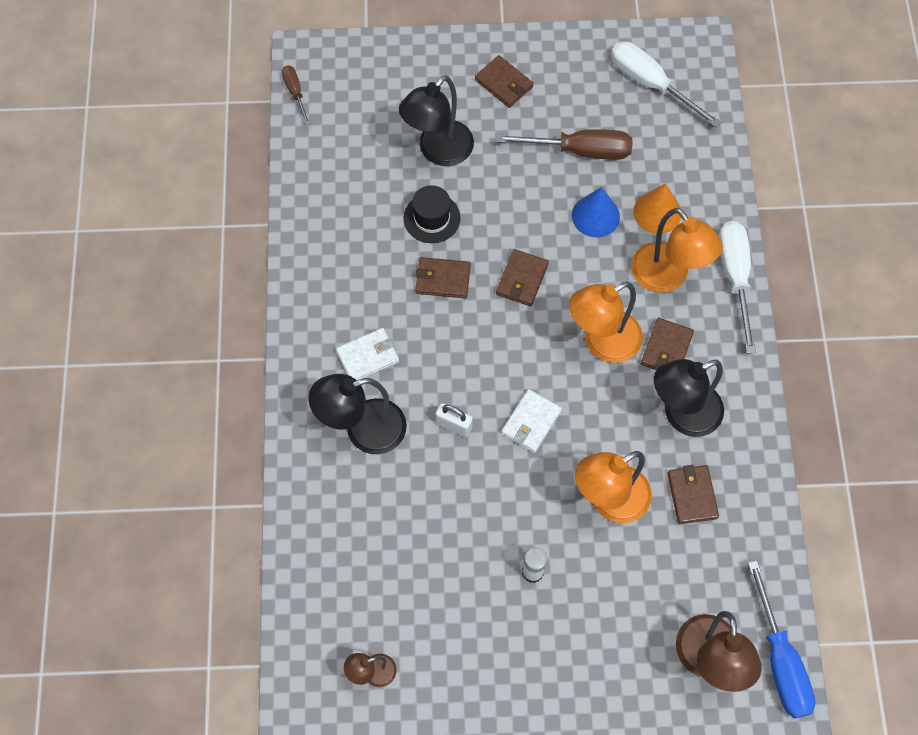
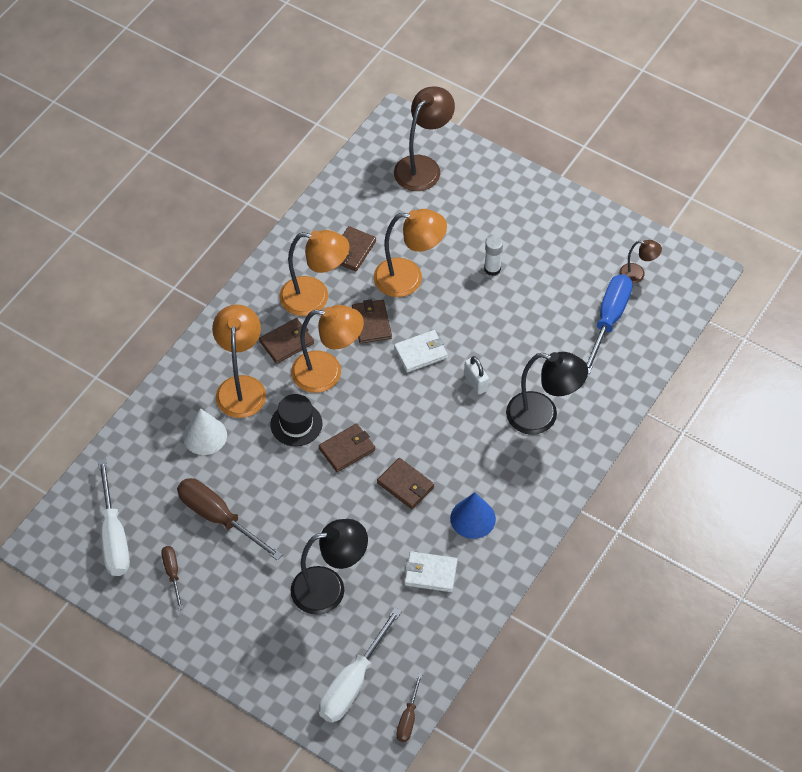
camera: 145 degrees left, 10 degrees down
(368, 356) = (503, 464): white wallet -> white wallet (430, 573)
(432, 218) = (377, 536): black hat -> black hat (296, 424)
(504, 83) = (229, 613): brown wallet -> brown wallet (371, 323)
(576, 85) = (172, 573): none -> brown screwdriver
(595, 216) = (252, 461): blue cone -> blue cone (473, 518)
(657, 212) = (205, 436): orange cone -> white cone
(682, 415) = (315, 298): black lamp -> orange lamp
(735, 277) = (194, 358): white screwdriver -> white screwdriver (353, 682)
(780, 660) = (380, 143): blue screwdriver -> blue screwdriver (609, 320)

